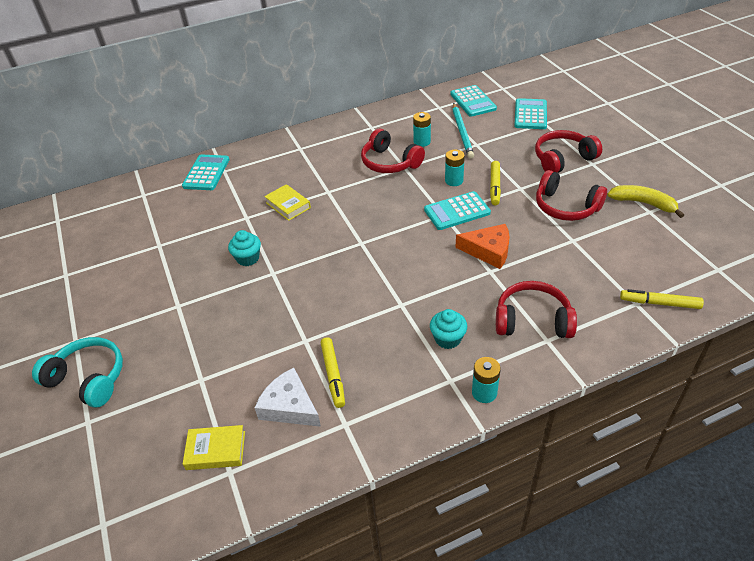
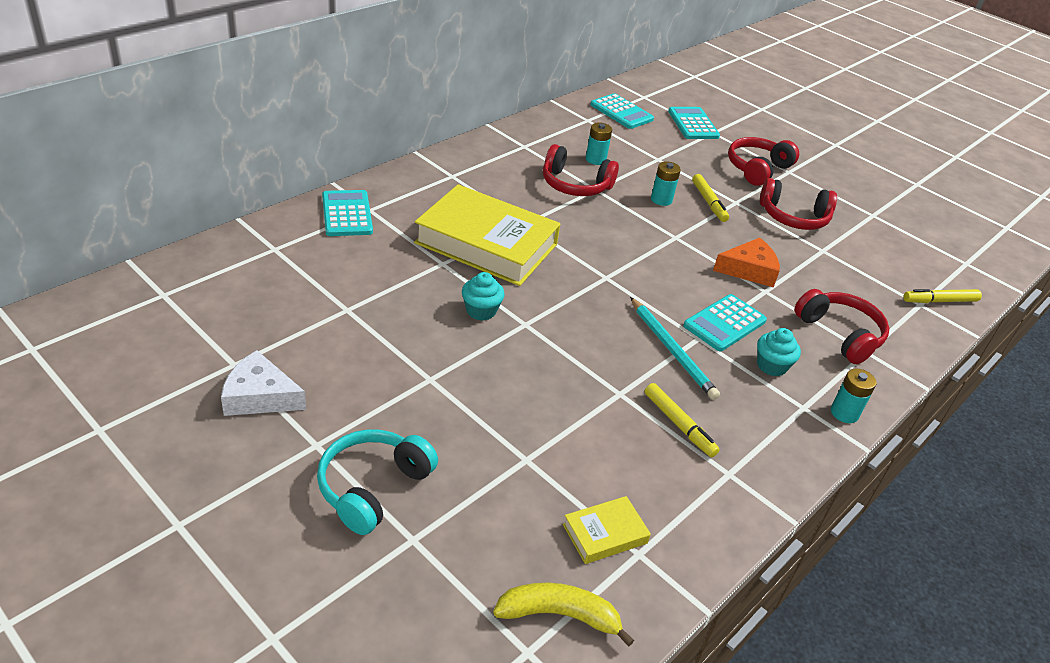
camera: 30 degrees left, 5 degrees down
(88, 379) = (373, 487): turquoise headphones -> turquoise headphones turned 60 degrees counterclockwise
(288, 205) = (486, 243): yellow book -> yellow book, size x2.32
(289, 406) = (655, 467): white cheese -> white cheese (259, 396)
(457, 211) = (687, 232): turquoise calculator -> turquoise calculator (724, 323)
(462, 132) = (633, 146): turquoise pencil -> turquoise pencil (672, 350)
(532, 320) = (840, 334): red headphones -> red headphones turned 75 degrees clockwise
(643, 203) = (862, 207): yellow banana -> yellow banana (559, 615)

